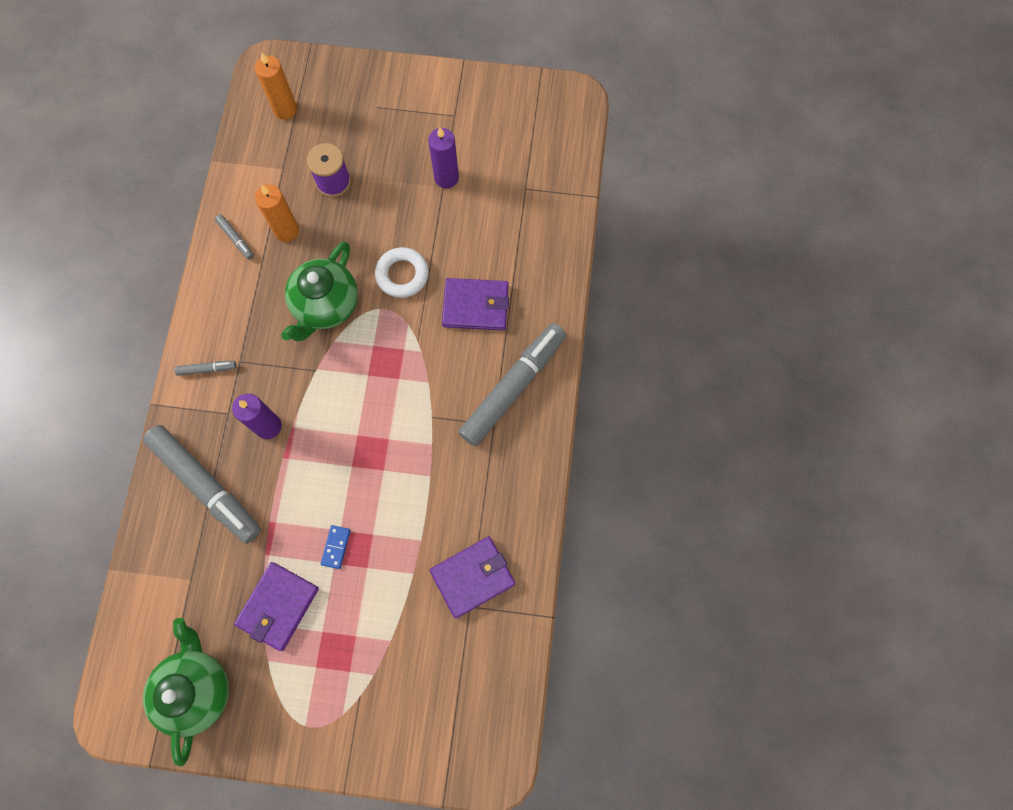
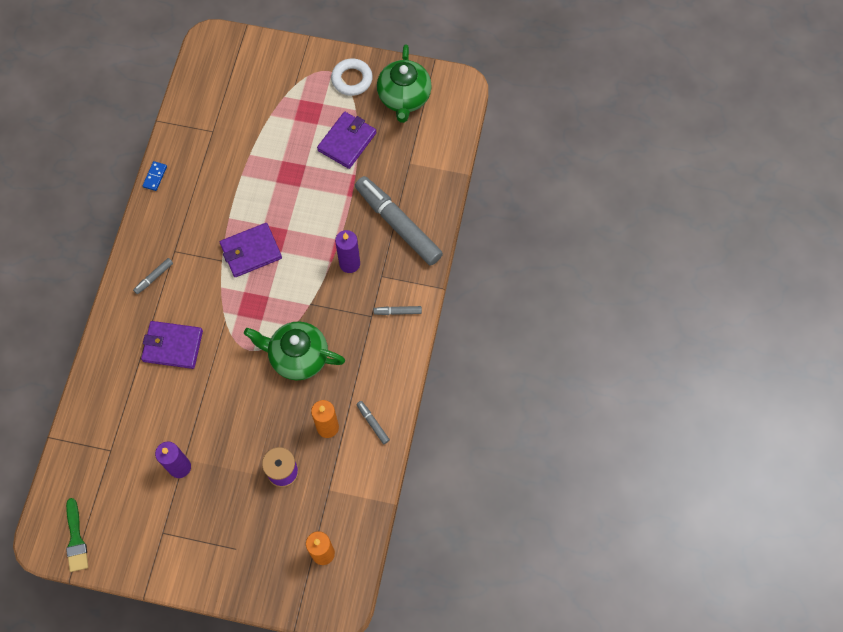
camera: 175 degrees left, 5 degrees down
(325, 305) = (298, 357): green teapot -> green teapot turned 105 degrees counterclockwise
(336, 547) = (303, 175): blue domino -> blue domino (155, 177)
(402, 275) = (230, 378): white ring -> white ring (352, 79)
(472, 577) = (207, 149): purple wallet -> purple wallet (251, 251)
(513, 387) = (154, 277): grey marker -> grey marker, size x0.40
(543, 102) = (76, 539): none -> green brush

